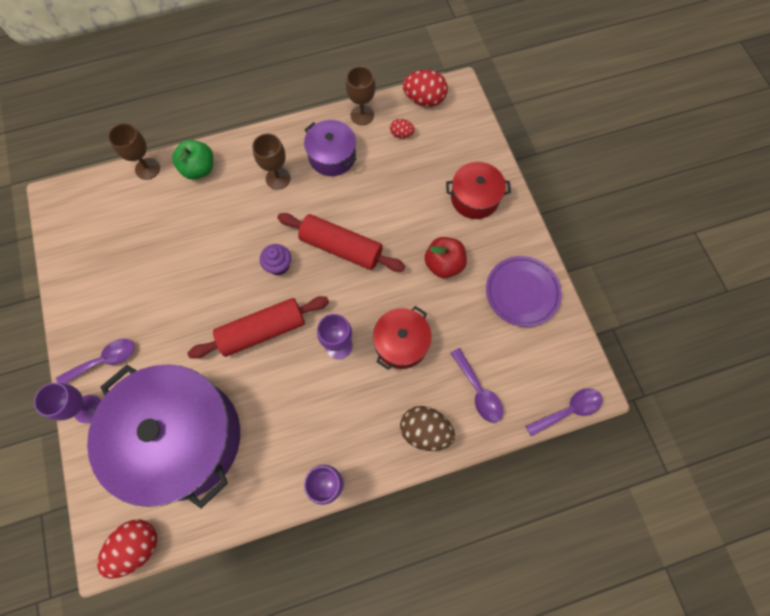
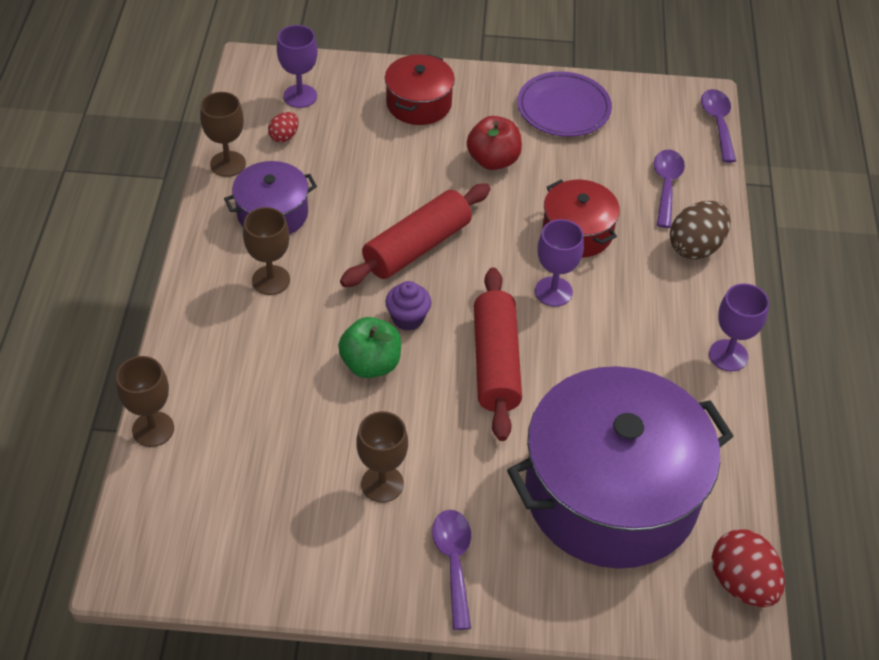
camera: 70 degrees left, 20 degrees down
(88, 409) = (521, 600): purple goblet -> purple goblet (300, 96)
(147, 300) = (382, 484): none -> brown goblet
(199, 169) = (196, 365): green apple -> green apple (371, 364)
(424, 99) = (246, 98): red egg -> none
(478, 391) = (666, 186): purple spoon -> purple spoon turned 75 degrees counterclockwise

